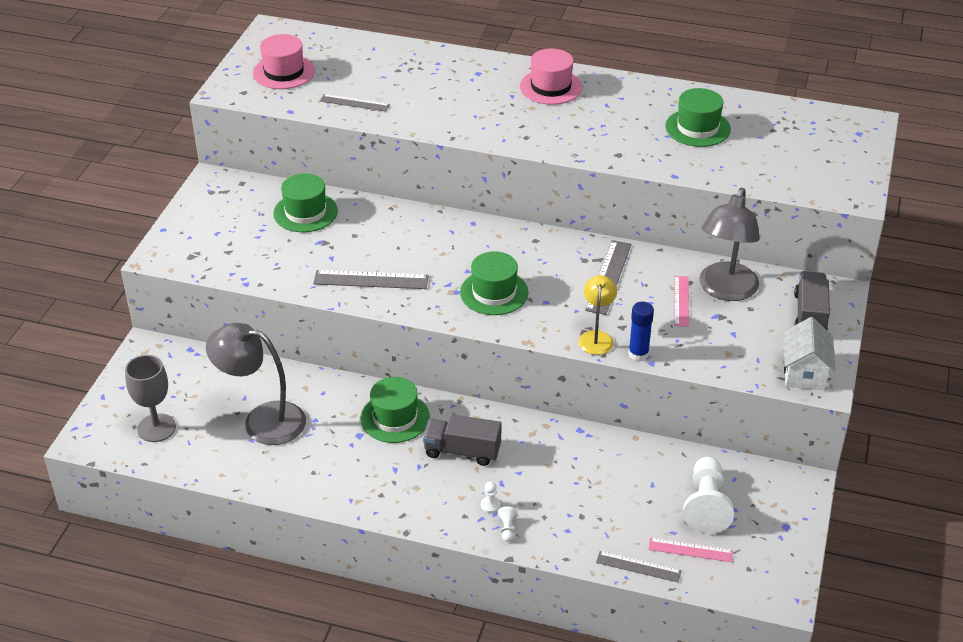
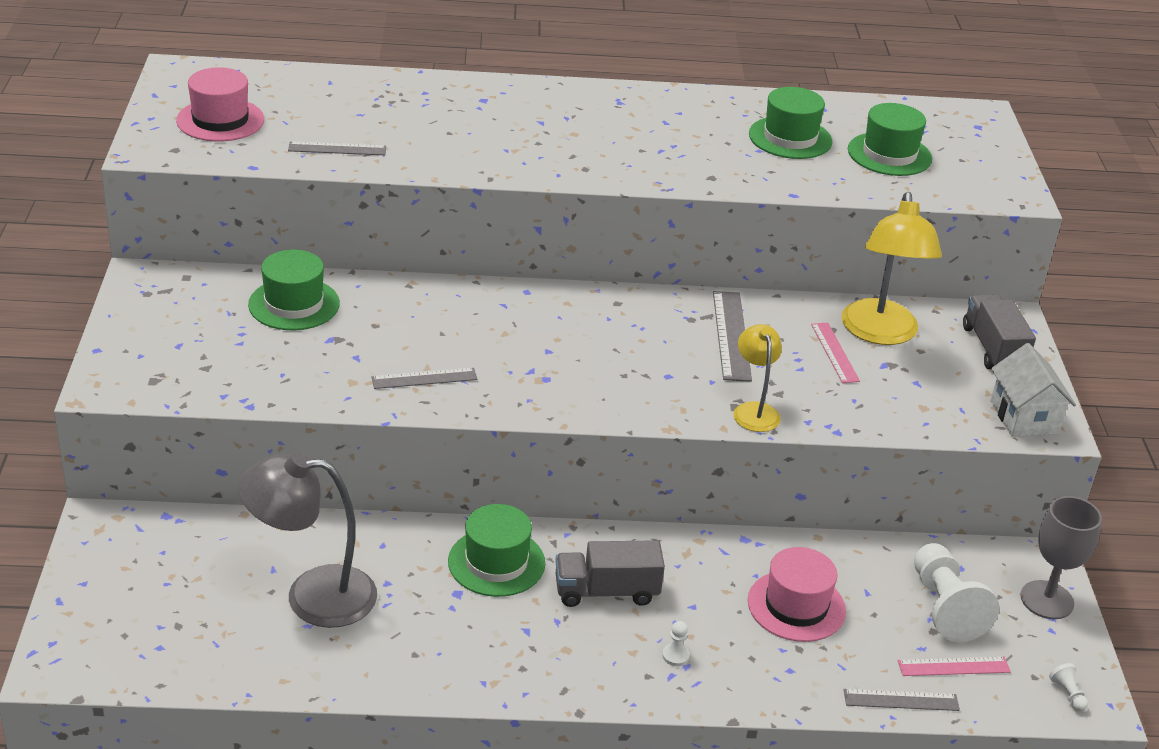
camera: 20 degrees left, 5 degrees down
(156, 428) = (159, 632): grey goblet -> grey goblet (1047, 600)
(371, 280) = (424, 378): grey ruler -> grey ruler, size x0.66
(494, 292) = (596, 373): green hat -> green hat (889, 154)
(507, 528) = (711, 682): white pawn -> white pawn (1067, 694)
(551, 87) = (585, 108): pink hat -> pink hat (796, 606)
(638, 354) = (816, 424): blue glue stick -> none
(725, 290) = (880, 333): grey lamp -> yellow lamp

